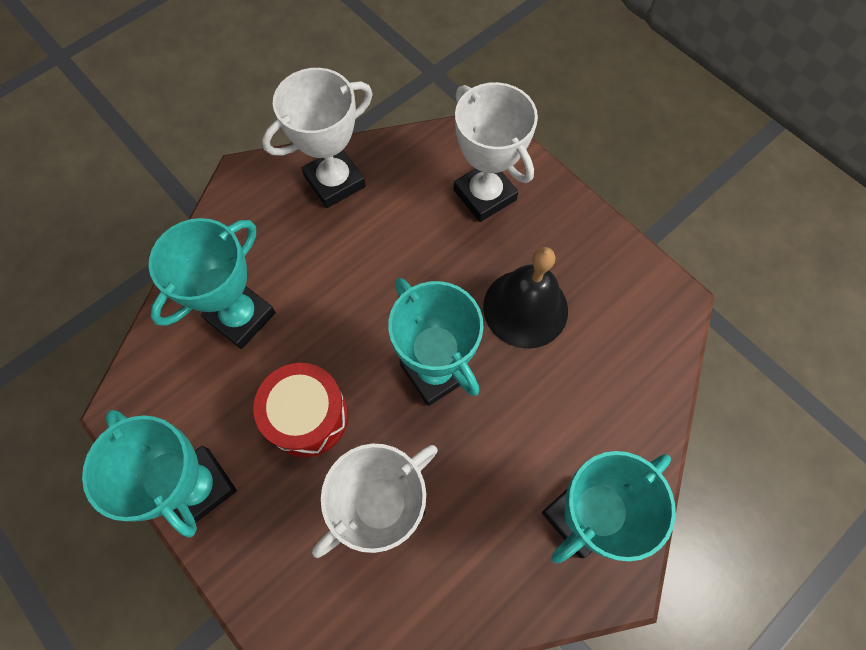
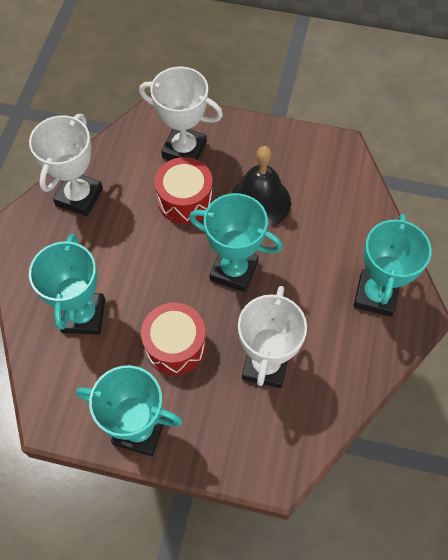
camera: 35 degrees left, 5 degrees down
(442, 254) = (185, 200): none -> red drum

